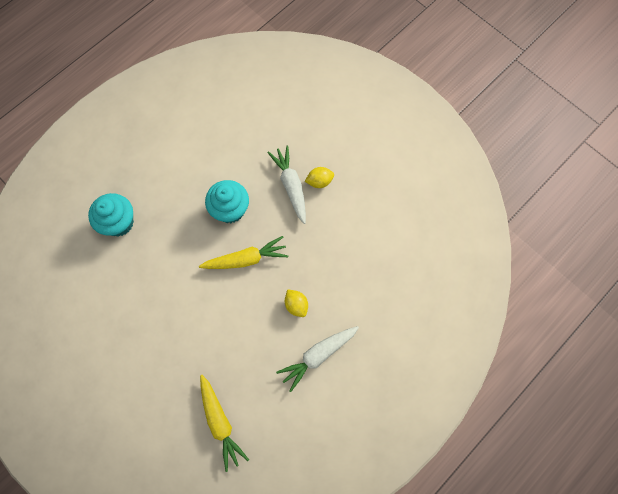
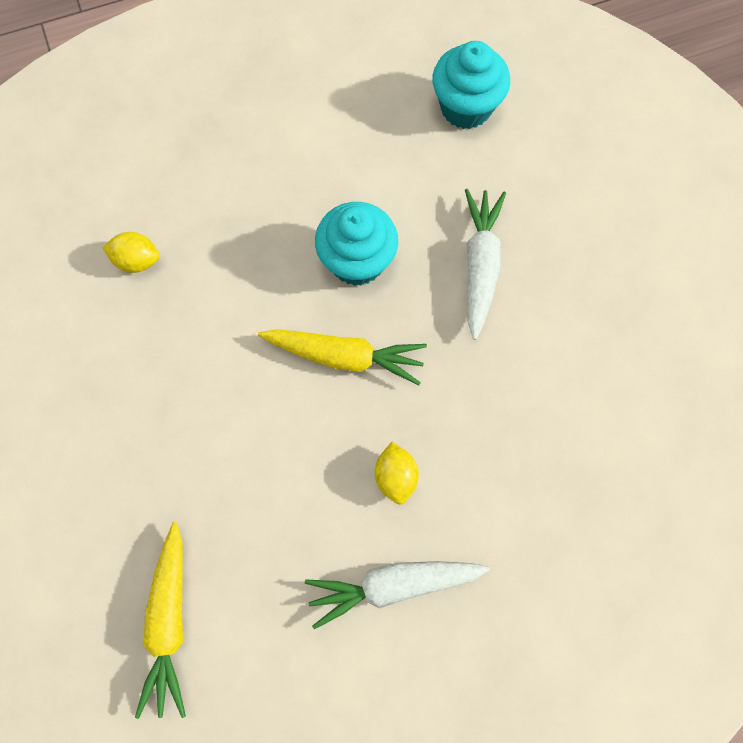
camera: 25 degrees right, 0 degrees up
(119, 222) = (165, 204): turquoise cupcake -> turquoise cupcake (466, 107)
(319, 181) = (533, 278): yellow lemon -> yellow lemon (137, 260)

